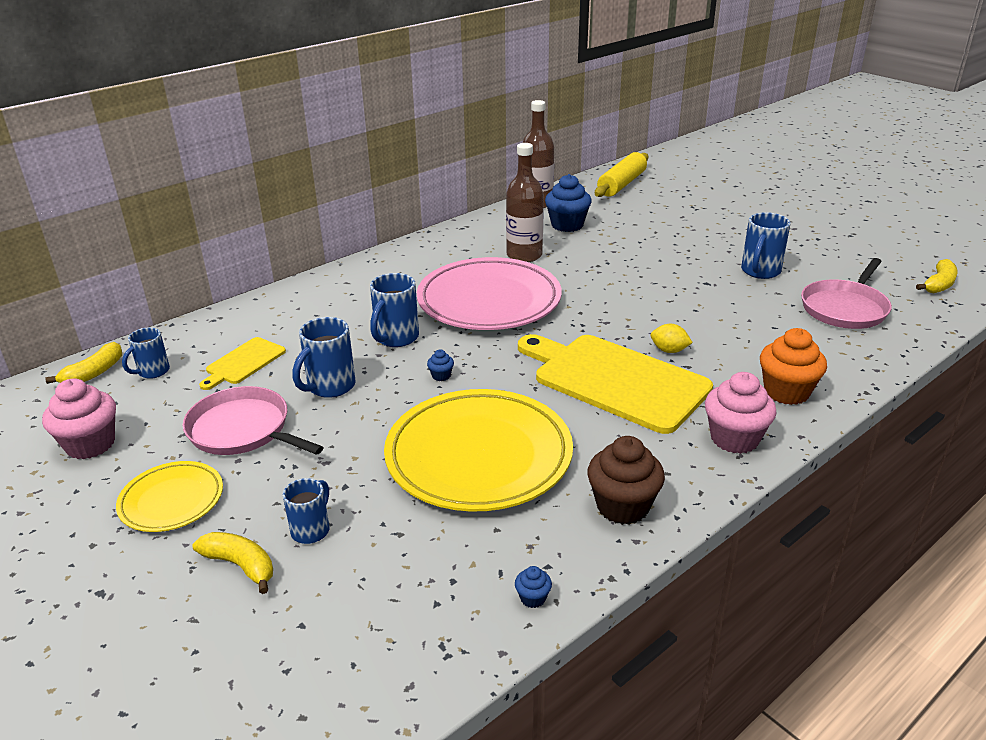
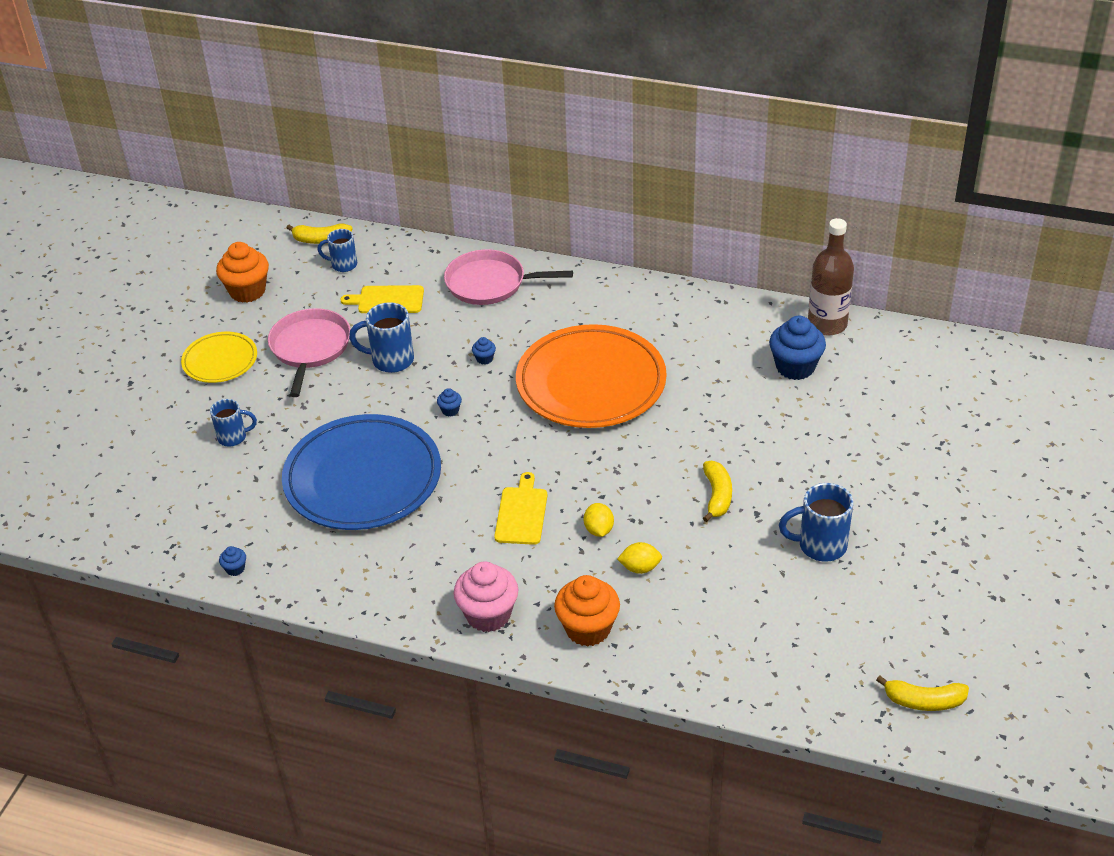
camera: 60 degrees right, 10 degrees up
(90, 444) = (247, 291): pink cupcake -> orange cupcake
(240, 565) = (184, 425): yellow banana -> yellow banana (717, 496)
(396, 338) = (484, 359): blue mug -> blue cupcake
(479, 456) = (363, 478): yellow plate -> blue plate
(489, 301) = (591, 383): pink plate -> orange plate
(524, 255) = (698, 366): brown bottle -> none
(615, 380) = (521, 513): yellow cutting board -> yellow cutting board, size x0.48
(622, 184) = (946, 366): yellow rolling pin -> none
(622, 506) = (356, 578): brown cupcake -> none
(729, 346) = (640, 568): none -> yellow lemon
(845, 308) = (792, 633): pink pan -> pink pan (490, 283)

